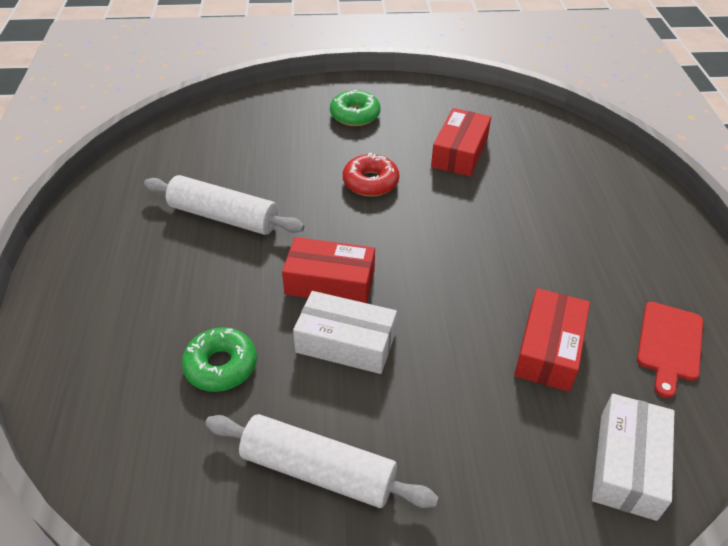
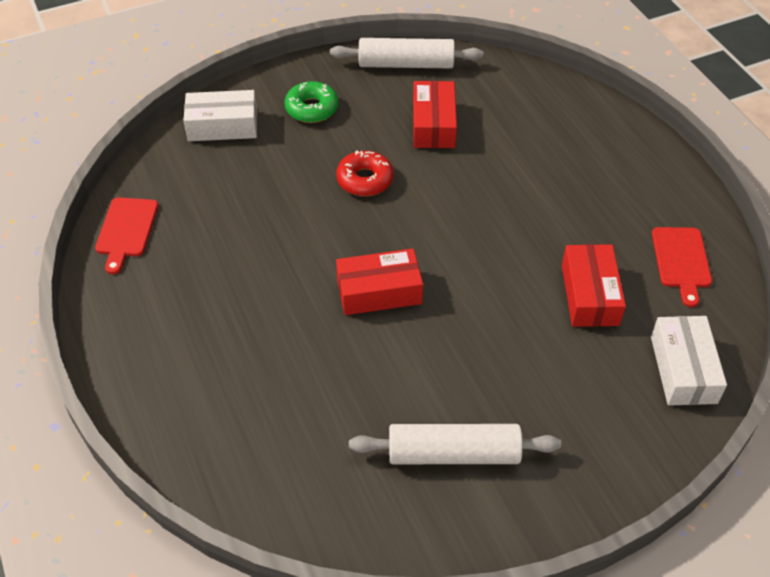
camera: 20 degrees left, 5 degrees up
(139, 170) = (126, 230): none -> red cutting board
(221, 366) = (325, 396): green donut -> none
(224, 217) = (244, 256): white rolling pin -> white rolling pin (406, 64)
(345, 343) = (421, 342): white box -> white box (223, 126)

